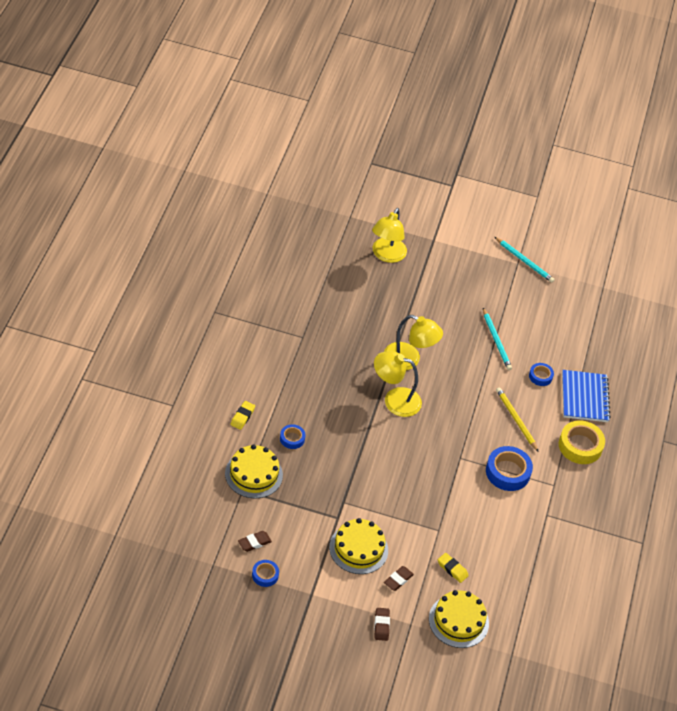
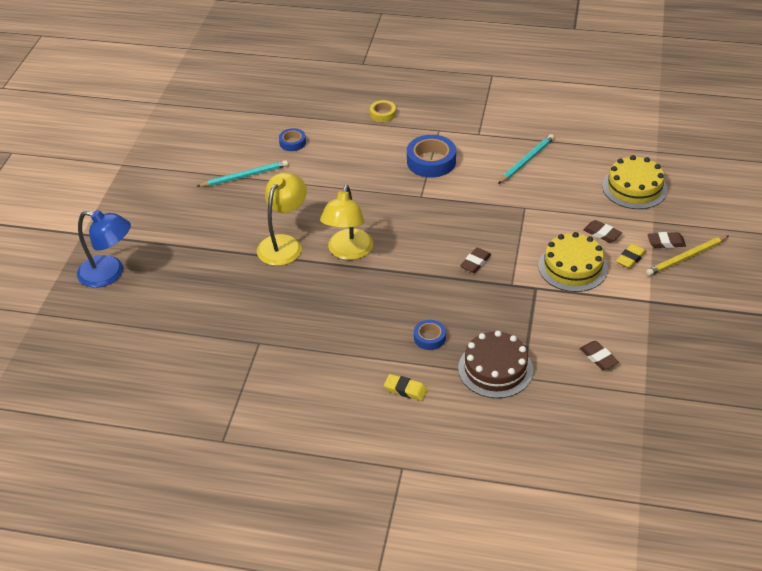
camera: 85 degrees left, 5 degrees down
(253, 474) = (495, 369): yellow cake -> brown cake
(265, 575) = (641, 343): blue tape -> none
(372, 482) = (475, 262): none -> brown eraser
(386, 255) = (109, 274): yellow lamp -> blue lamp
(452, 569) = (572, 195): yellow eraser -> yellow eraser (630, 258)
(516, 420) = (358, 158): yellow pencil -> yellow pencil (686, 257)
(524, 261) = (118, 159): turquoise pencil -> turquoise pencil (526, 160)
(580, 446) = (383, 114): yellow tape -> yellow tape, size x0.55
(584, 397) = (316, 112): blue notebook -> none

